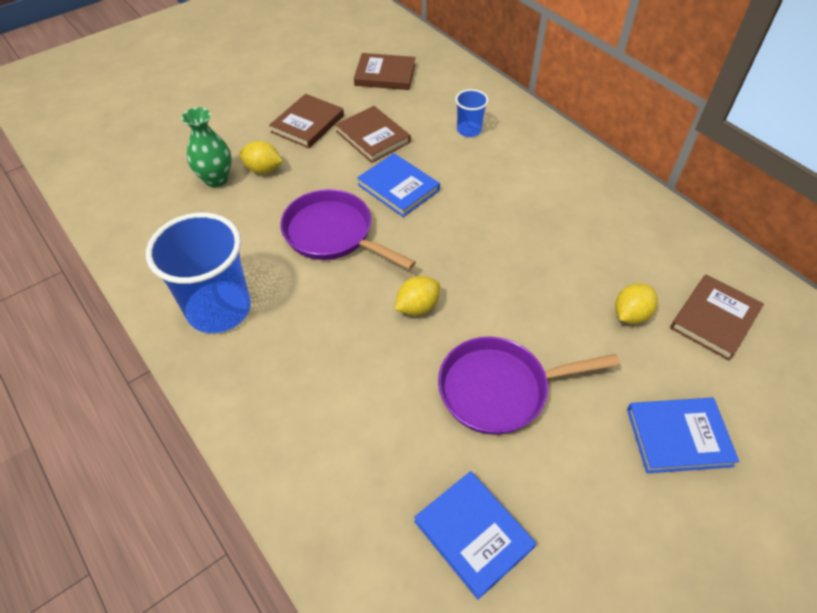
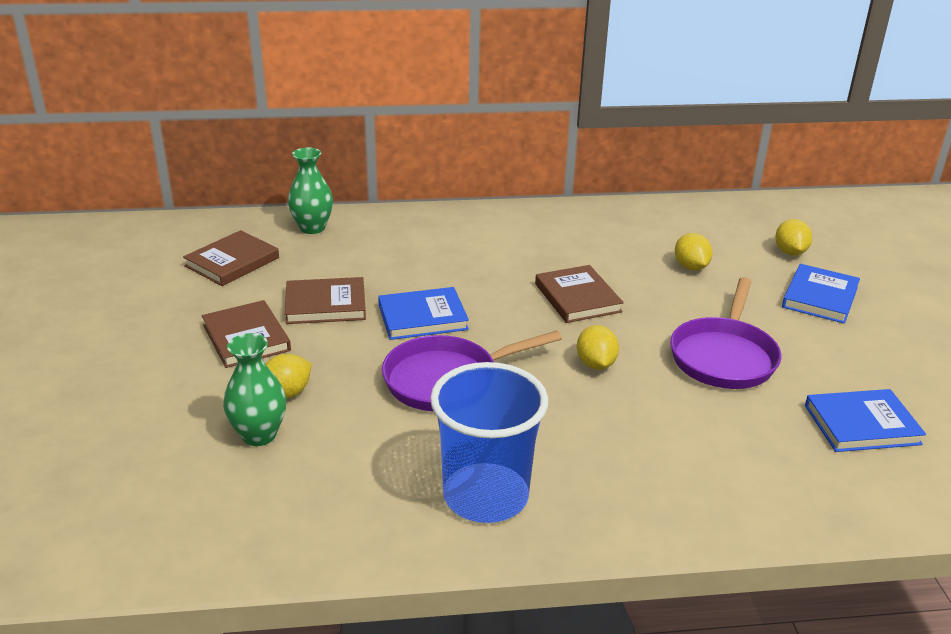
camera: 60 degrees left, 20 degrees down
(461, 84) = (312, 228): none -> green vase
(469, 130) = (387, 250): blue cup -> none
(714, 319) = (722, 237): brown book -> brown book (577, 298)
(746, 384) = (790, 252): none -> yellow lemon

